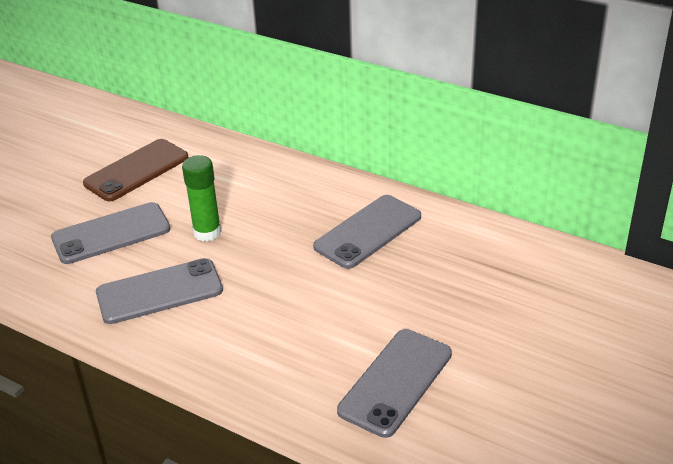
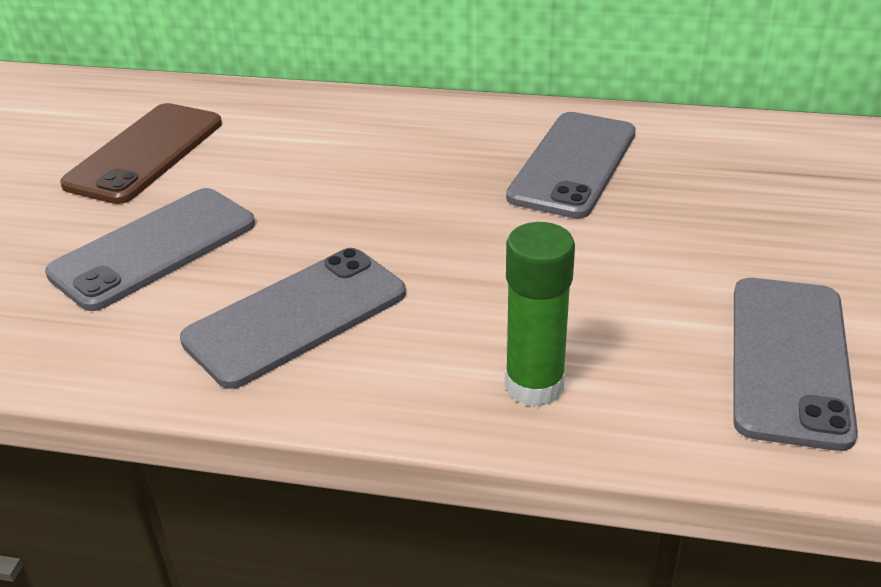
camera: 20 degrees left, 0 degrees up
(207, 232) = (321, 214): green glue stick -> green glue stick (534, 385)

